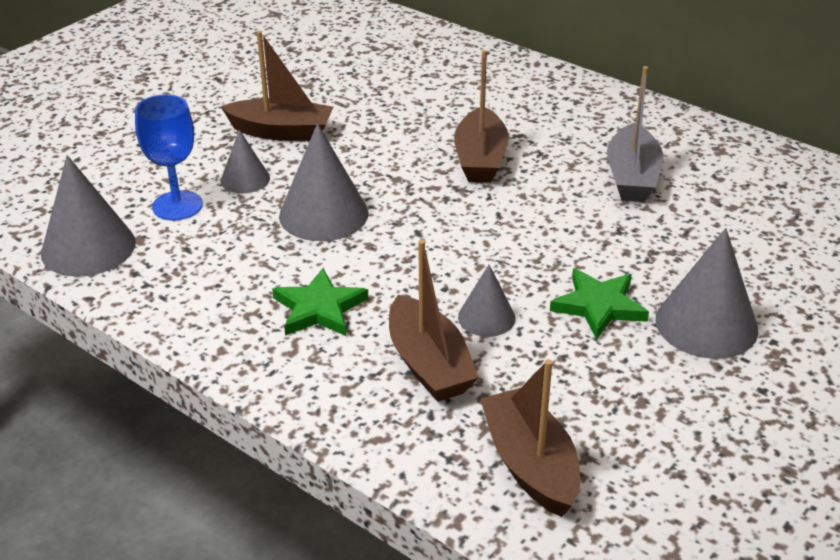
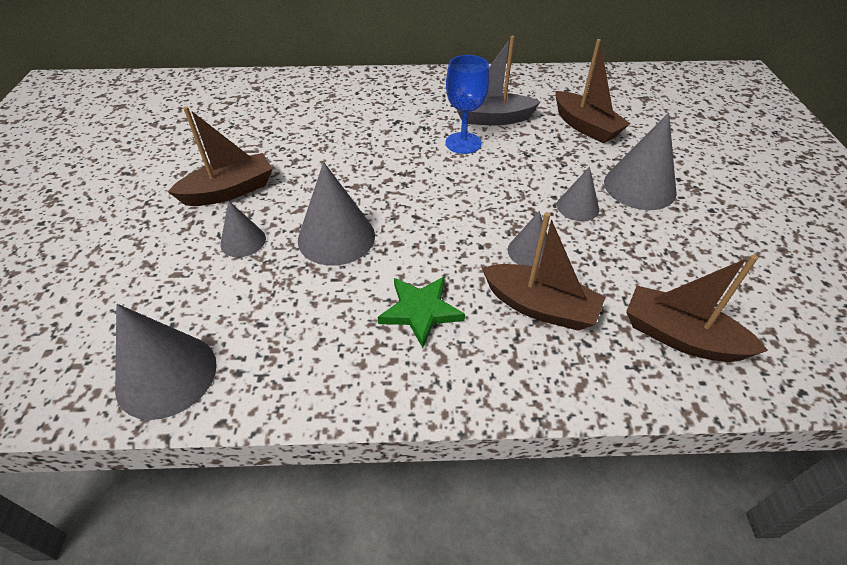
camera: 40 degrees left, 10 degrees up
(177, 206) = (209, 292): blue goblet -> blue goblet (463, 143)
(480, 159) = (393, 147): brown boat -> brown boat (585, 126)
(599, 306) = (577, 207): green star -> grey cone
(632, 177) = (492, 119): grey boat -> grey boat turned 120 degrees clockwise

